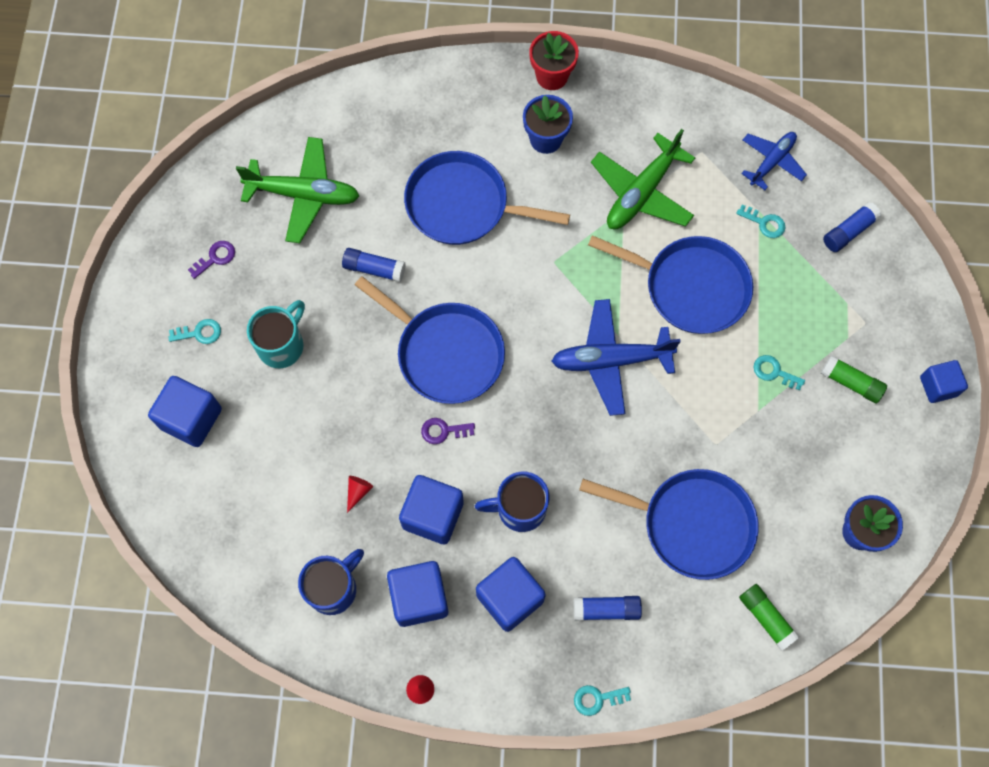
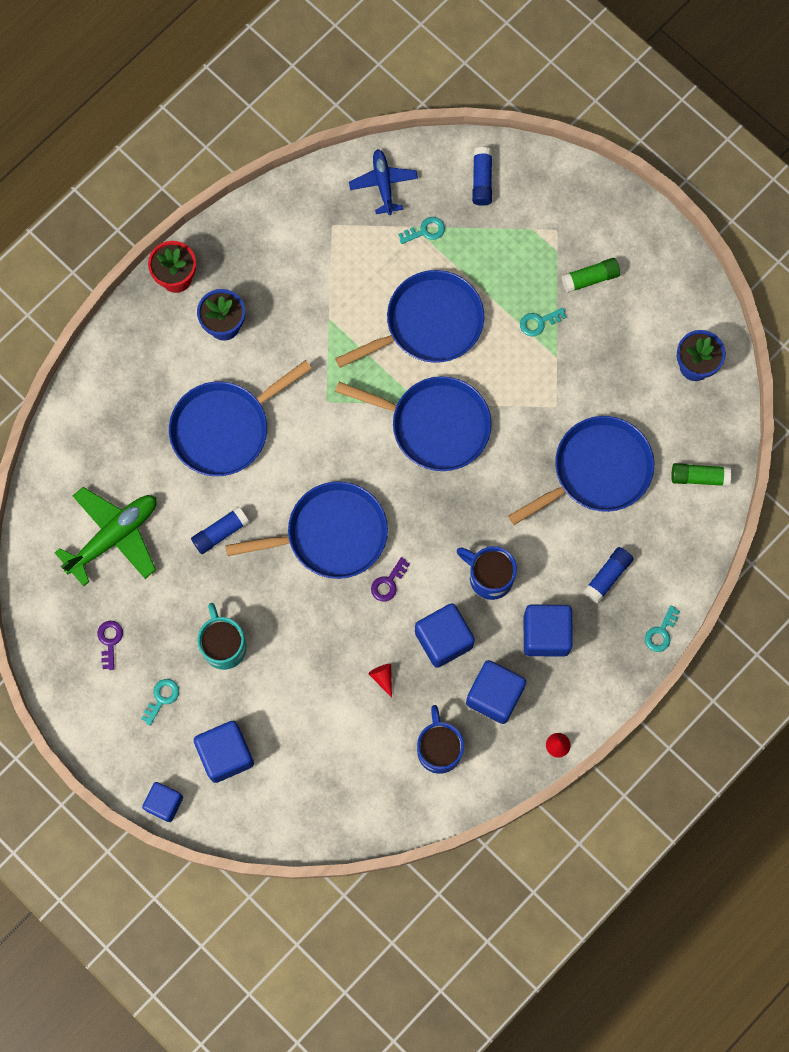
camera: 50 degrees left, 5 degrees up
(519, 509) = (489, 577): blue mug -> blue mug turned 90 degrees clockwise
(610, 360) = (435, 425): blue plane -> blue pan
(641, 193) = (327, 294): green plane -> none
(938, 386) = (641, 224): blue cube -> blue cube (164, 803)

